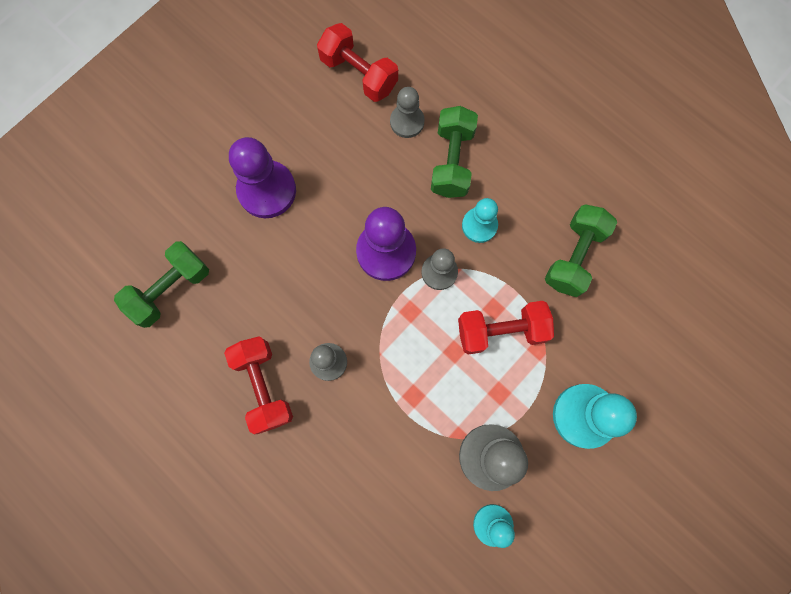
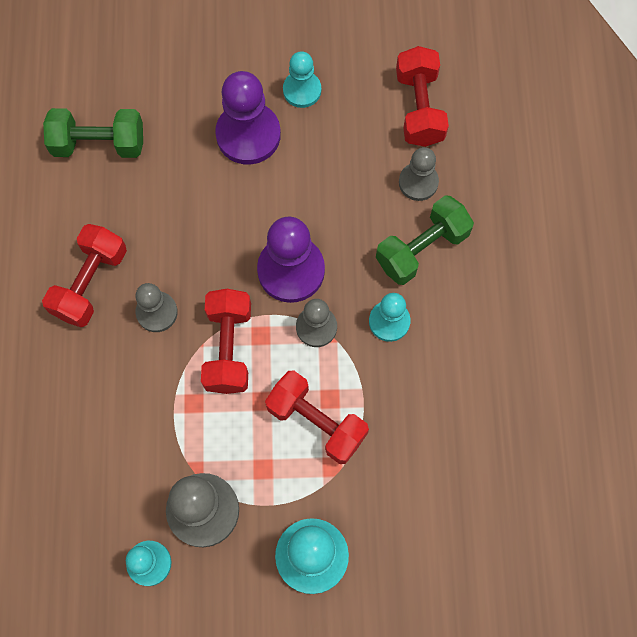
camera: 45 degrees right, 5 degrees down
(272, 129) = (302, 90): none -> turquoise pawn
(398, 339) = (228, 348): none -> red dumbbell
(574, 256) = (442, 422): green dumbbell -> none

